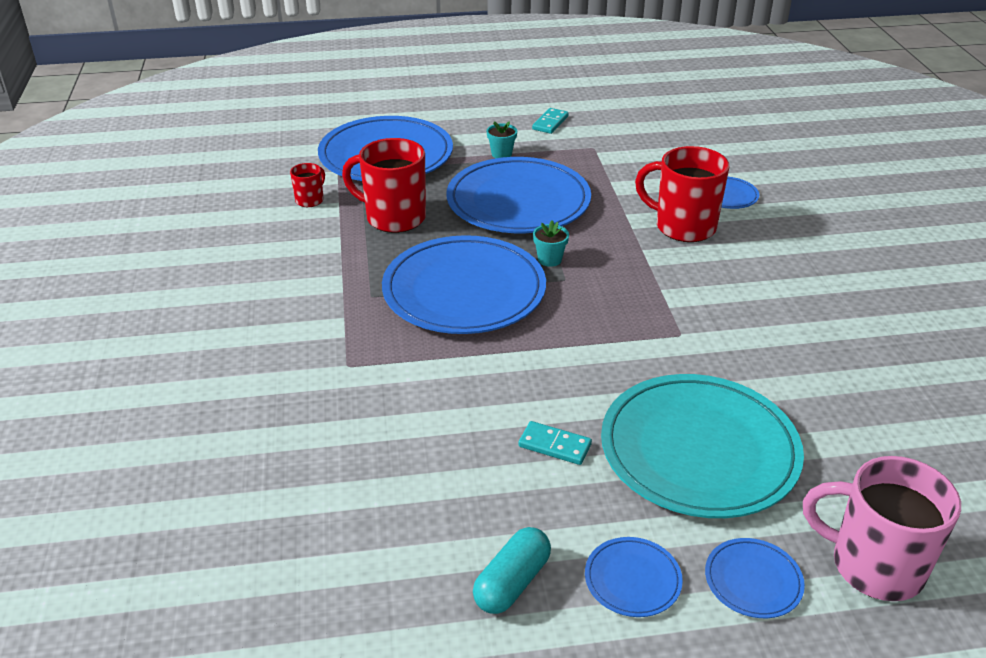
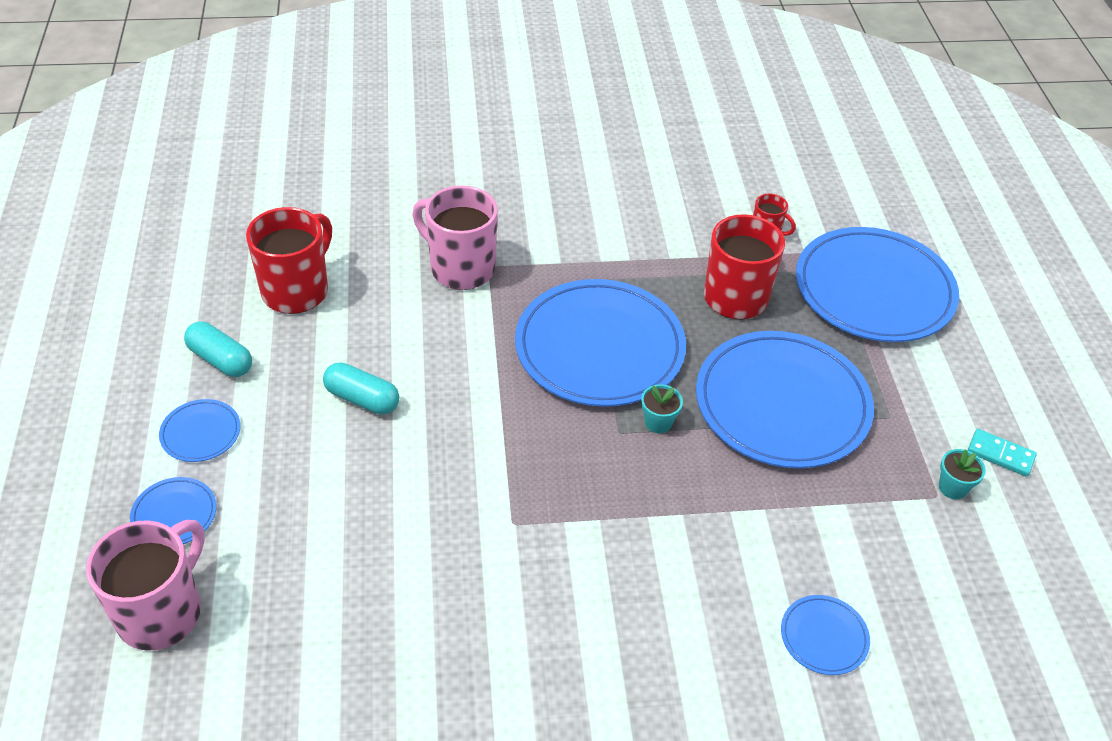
camera: 90 degrees right, 10 degrees up
(349, 386) = (460, 268): none -> pink mug
(501, 154) = (898, 396): turquoise flower pot -> turquoise flower pot (952, 488)
(555, 445) = (362, 399): turquoise domino -> turquoise capsule
(683, 227) = (737, 567): red mug -> red mug (297, 290)
(699, 450) = (334, 506): turquoise plate -> none

